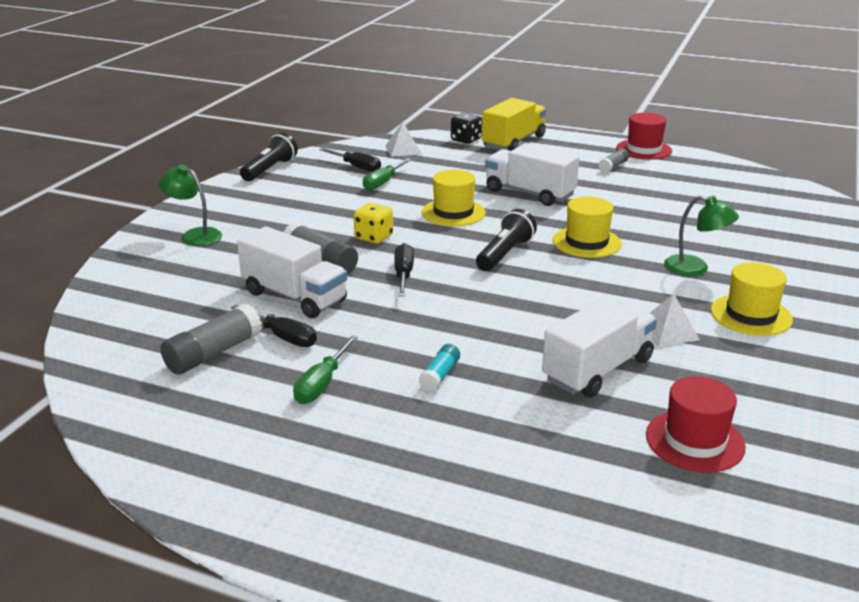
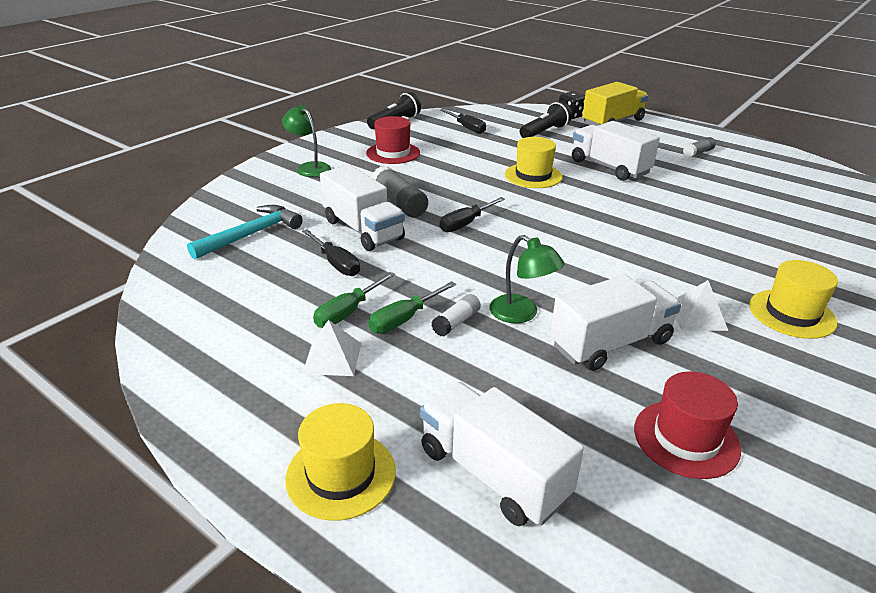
camera: 15 degrees right, 5 degrees up
(168, 320) = (251, 234): none -> turquoise hammer
(213, 353) = (272, 268): grey glue stick -> none
(374, 237) = (454, 188): yellow dice -> none
(382, 183) = (483, 143): green screwdriver -> green screwdriver (403, 319)
(403, 149) = (512, 118): white pyramid -> white pyramid (332, 358)
(403, 274) = (465, 224): black screwdriver -> black screwdriver turned 150 degrees counterclockwise
(440, 375) = (456, 322): turquoise glue stick -> white glue stick
(505, 254) = (564, 218): black flashlight -> black flashlight (545, 132)
(536, 504) = (493, 473): none -> white truck
(586, 242) = (646, 218): yellow hat -> yellow hat (341, 474)
(644, 149) = (733, 141): red hat -> red hat (393, 153)
(695, 268) = (747, 258): green lamp -> green lamp (521, 314)

